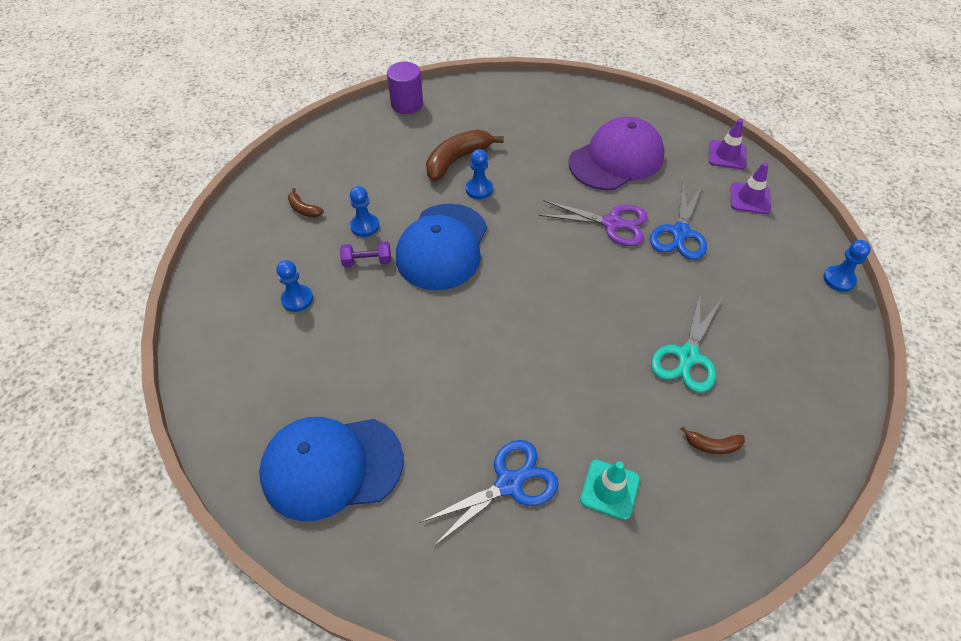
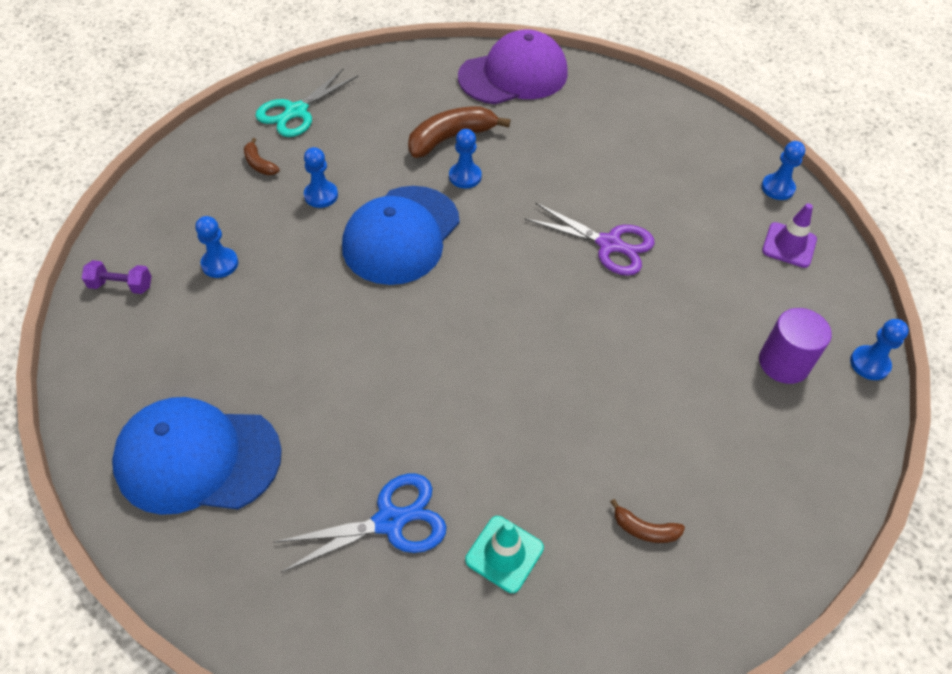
camera: 10 degrees right, 0 degrees up
(367, 261) = (311, 236): purple dumbbell -> purple dumbbell (121, 286)
(407, 104) = (413, 64): purple cylinder -> purple cylinder (783, 363)
(616, 159) = (639, 170): purple cap -> purple cap (513, 75)
(680, 233) = (689, 270): blue scissors -> none
(688, 356) = (649, 418): turquoise scissors -> turquoise scissors (296, 111)
(727, 155) = (777, 188): purple traffic cone -> blue pawn

